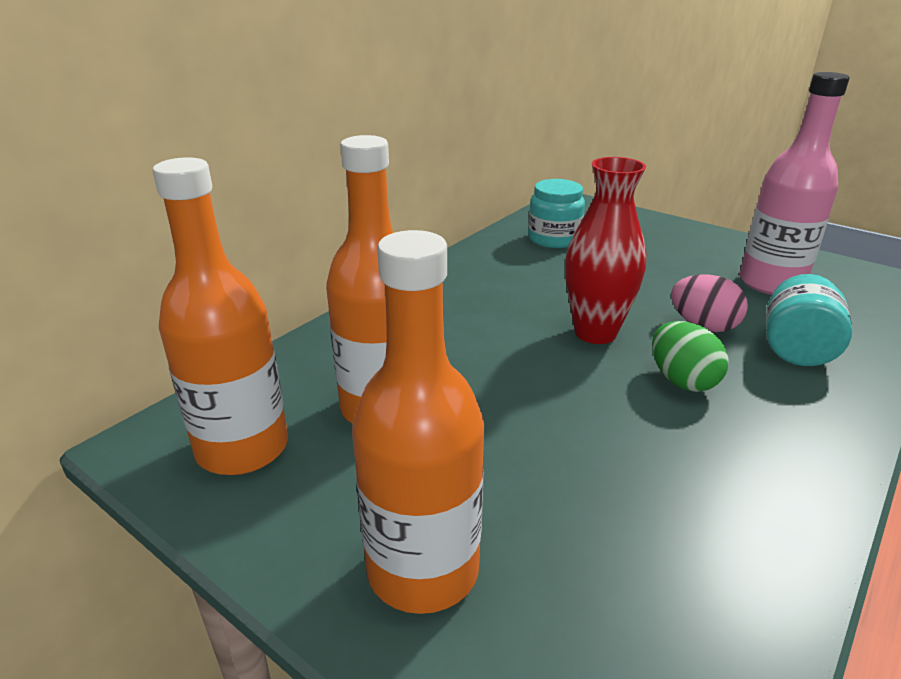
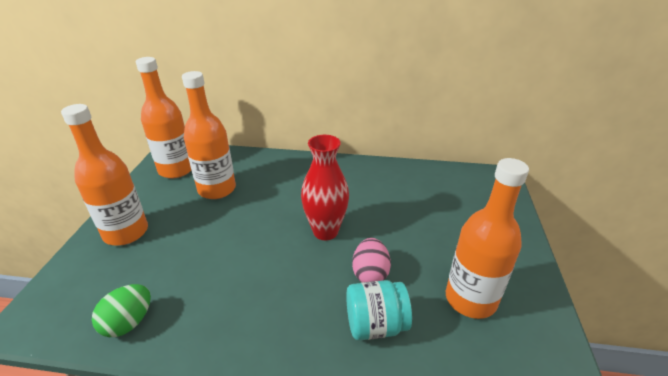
camera: 60 degrees right, 5 degrees up
(554, 239) = (430, 186): turquoise jar -> none
(682, 381) = (297, 276): green egg -> green egg (129, 322)
(771, 283) = (470, 299): pink bottle -> orange bottle

